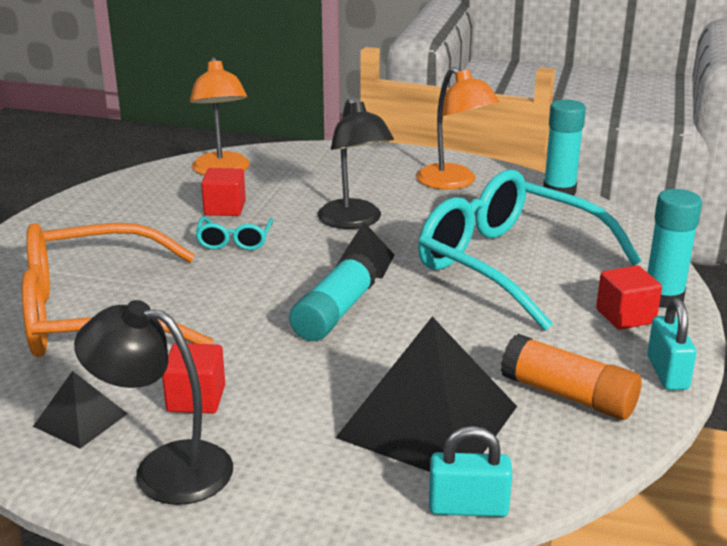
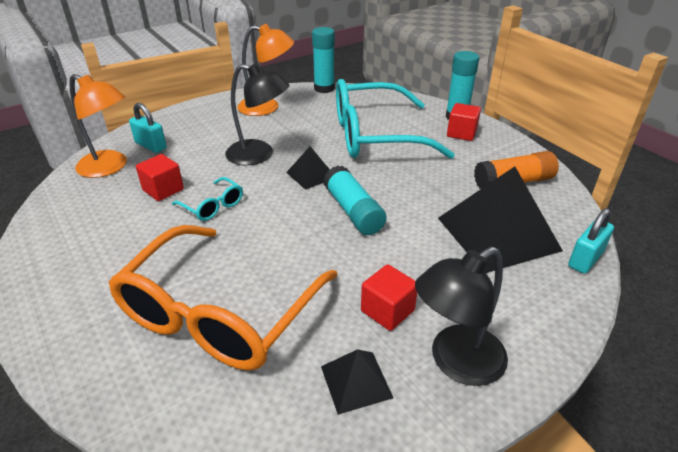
camera: 50 degrees left, 10 degrees up
(667, 373) = (519, 149): turquoise padlock -> turquoise padlock (151, 146)

